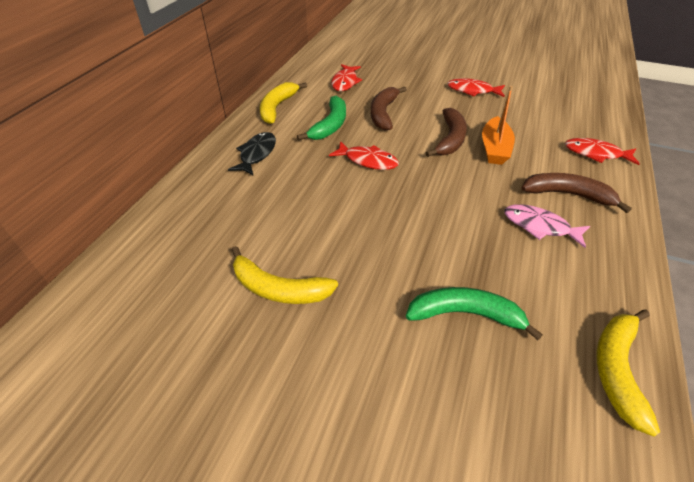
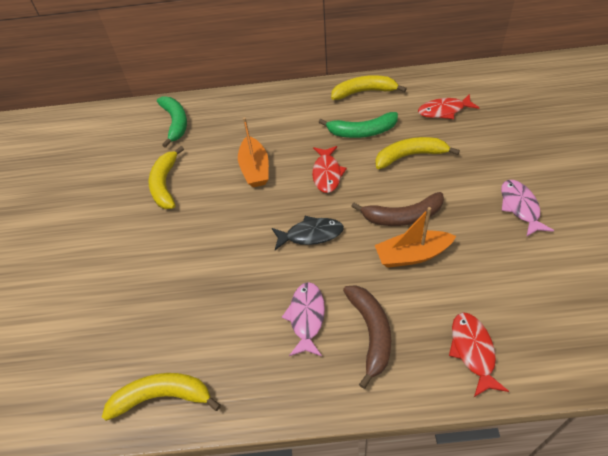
camera: 70 degrees right, 5 degrees up
(257, 154) = (292, 112): black fish -> black fish (311, 234)
(320, 204) = (255, 169): none -> orange boat
(383, 113) = (410, 156): brown banana -> yellow banana
(465, 314) = (181, 288): green banana -> green banana (175, 123)
(472, 91) = (520, 207): red fish -> pink fish

